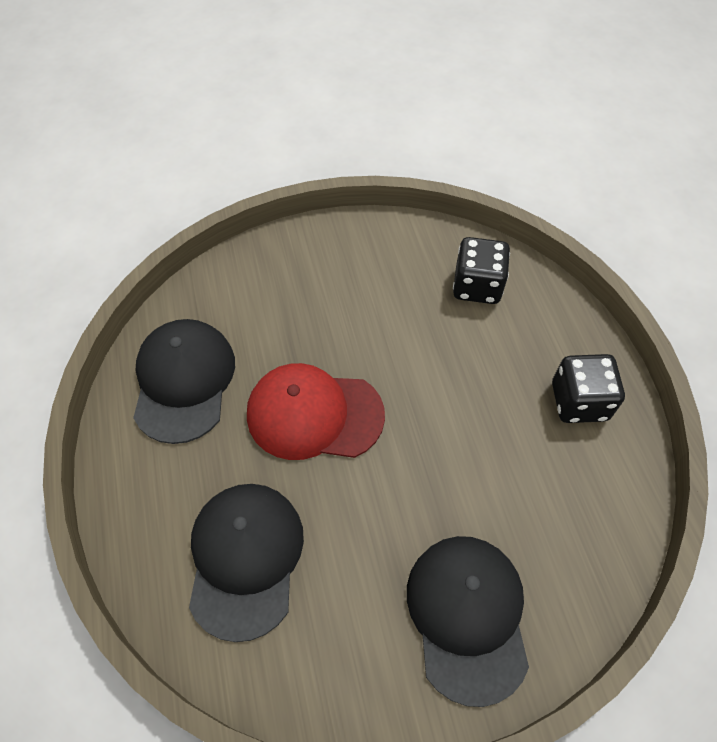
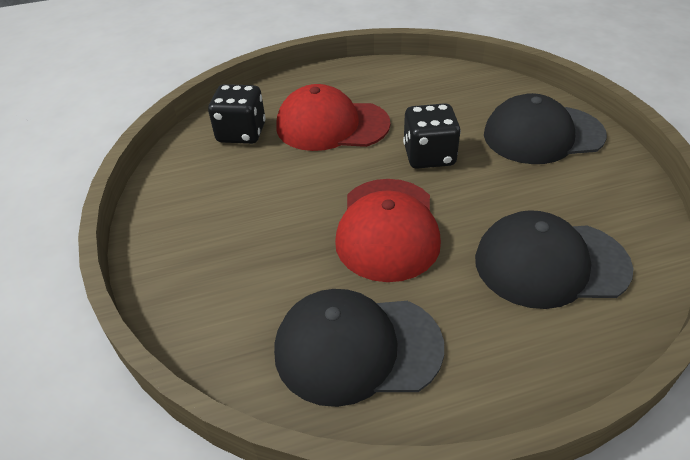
camera: 90 degrees left, 15 degrees down
(491, 371) = (332, 125): none -> red cap
(579, 401) = (357, 86): black dice -> black dice (429, 156)

